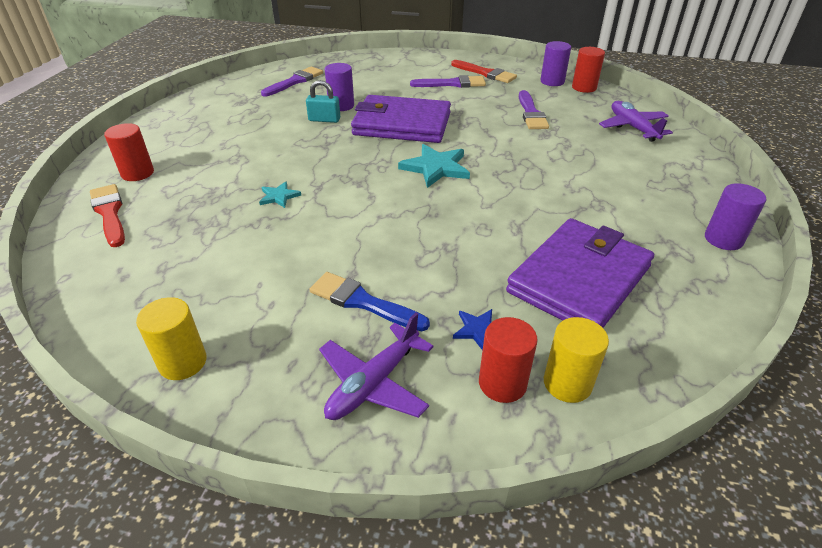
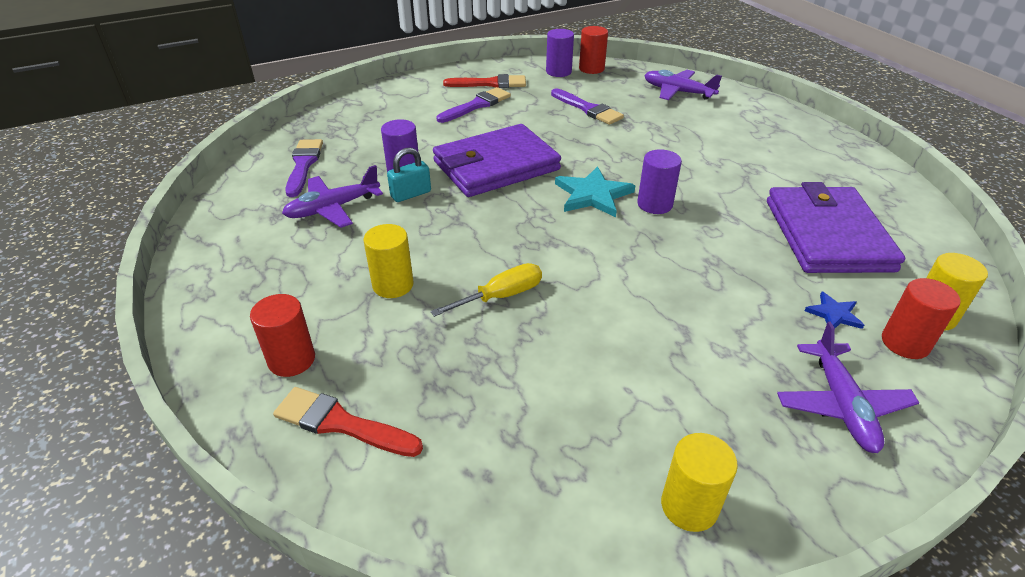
camera: 40 degrees left, 0 degrees up
(236, 162) = (393, 285): none -> yellow cylinder
(272, 110) = (333, 208): none -> purple plane
(279, 196) = (501, 296): turquoise star -> yellow screwdriver
(363, 302) = (730, 347): blue brush -> none
(723, 239) = (853, 157): purple cylinder -> purple cylinder (654, 204)

